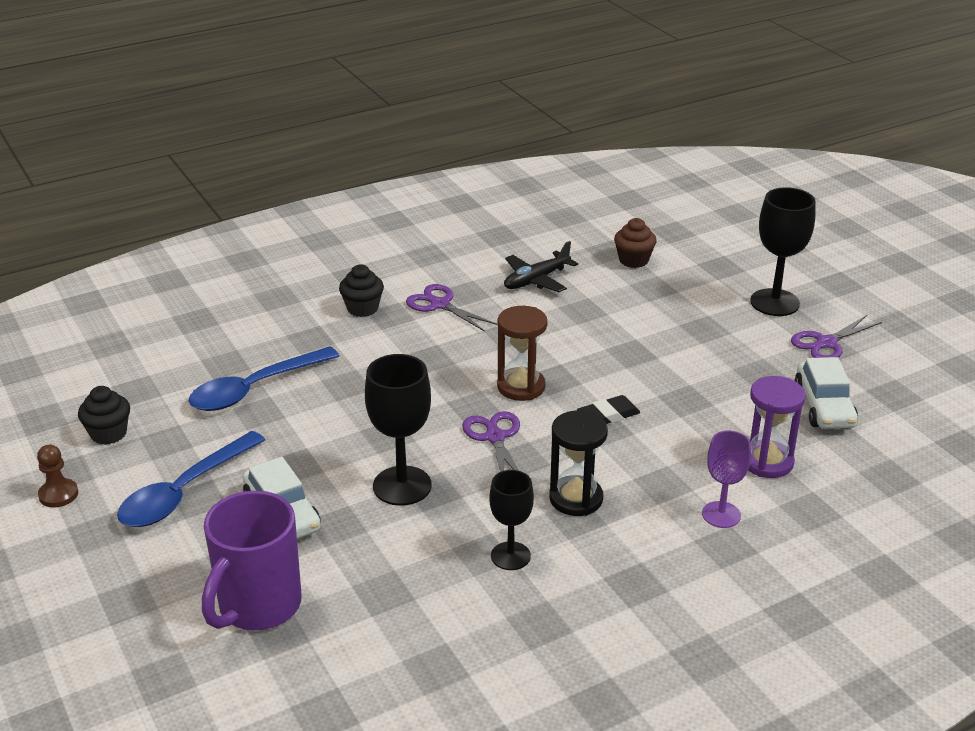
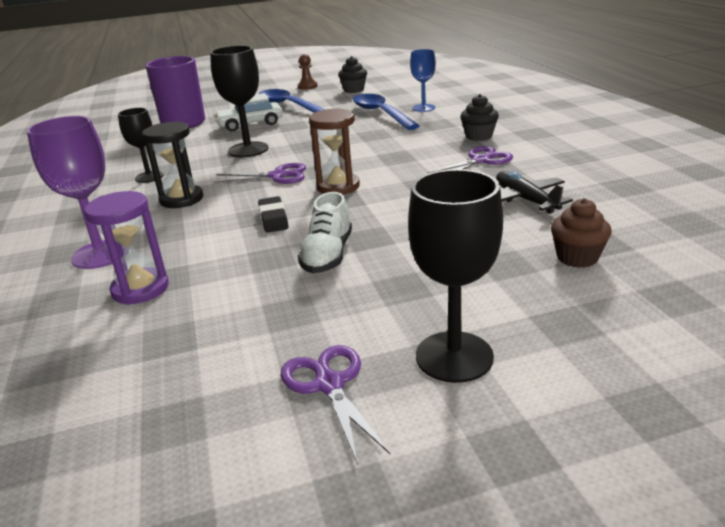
camera: 105 degrees right, 5 degrees down
(236, 355) = (423, 108): none -> blue goblet
(670, 369) = (327, 255): none -> white shoe
(721, 515) = (100, 254): purple goblet -> purple goblet, size x1.57
(824, 406) = (194, 348): white car -> none

